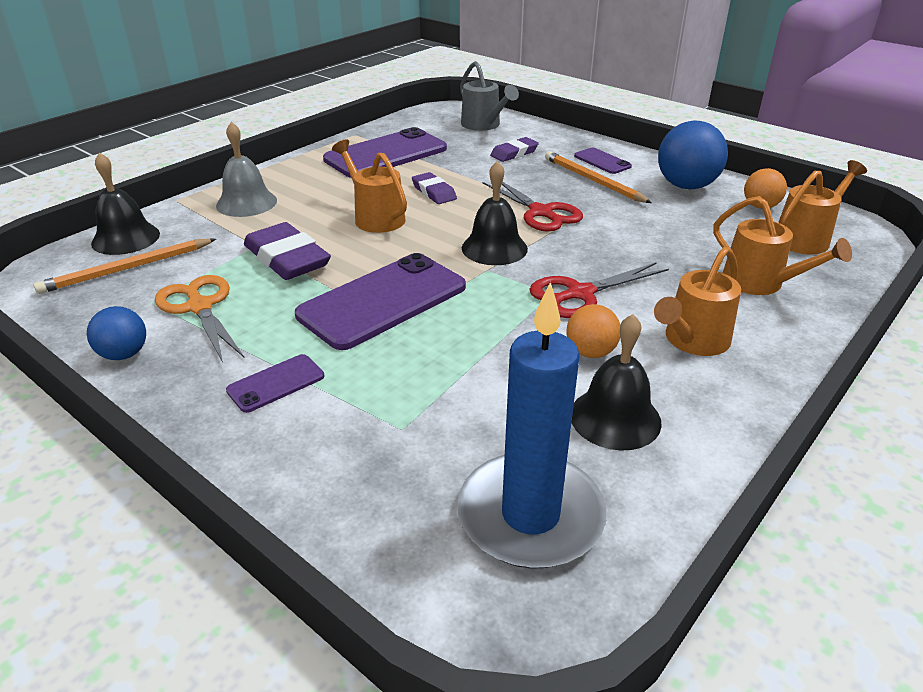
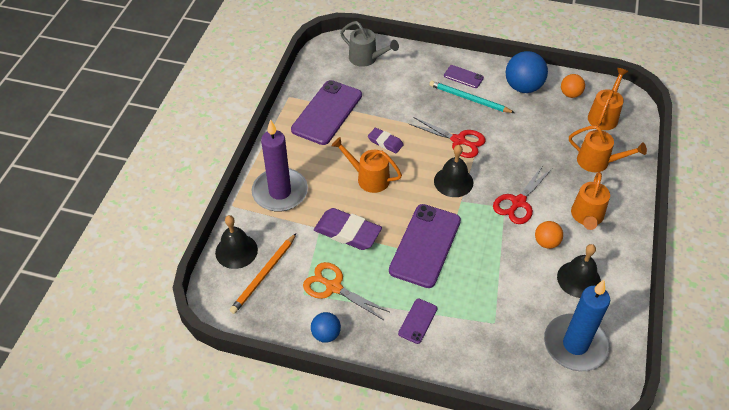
camera: 25 degrees left, 15 degrees up
(246, 203) = (280, 192): grey bell -> purple candle
(514, 153) = (406, 85): purple eraser -> none
(593, 181) = (469, 99): orange pencil -> turquoise pencil

